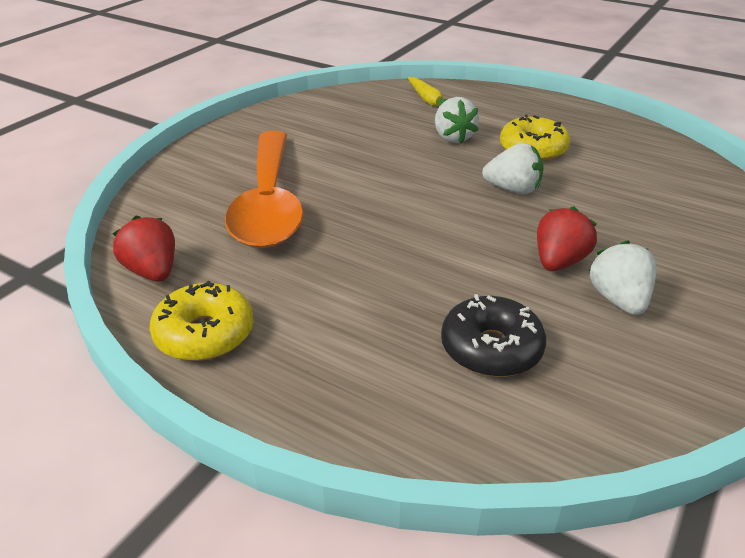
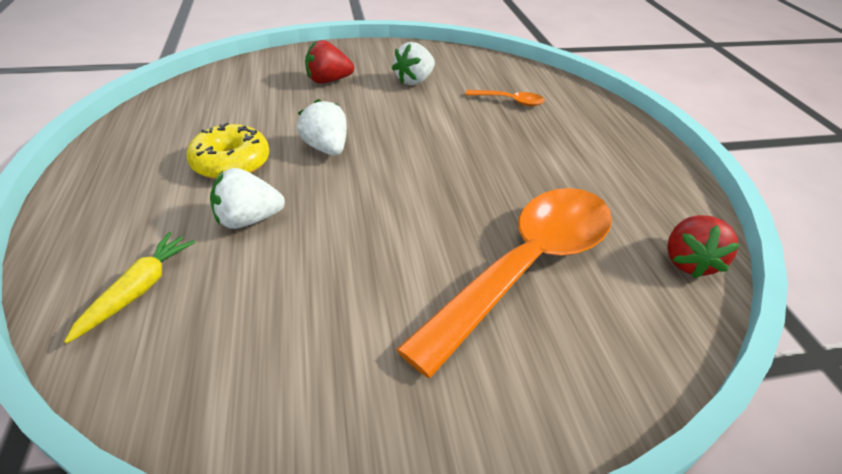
camera: 135 degrees left, 5 degrees up
(204, 334) = (668, 191): yellow donut -> none
(453, 138) = (248, 220): white strawberry -> white strawberry turned 135 degrees counterclockwise
(491, 348) = (510, 101): black donut -> orange spoon
(559, 262) = (403, 104): red strawberry -> red strawberry (328, 81)

